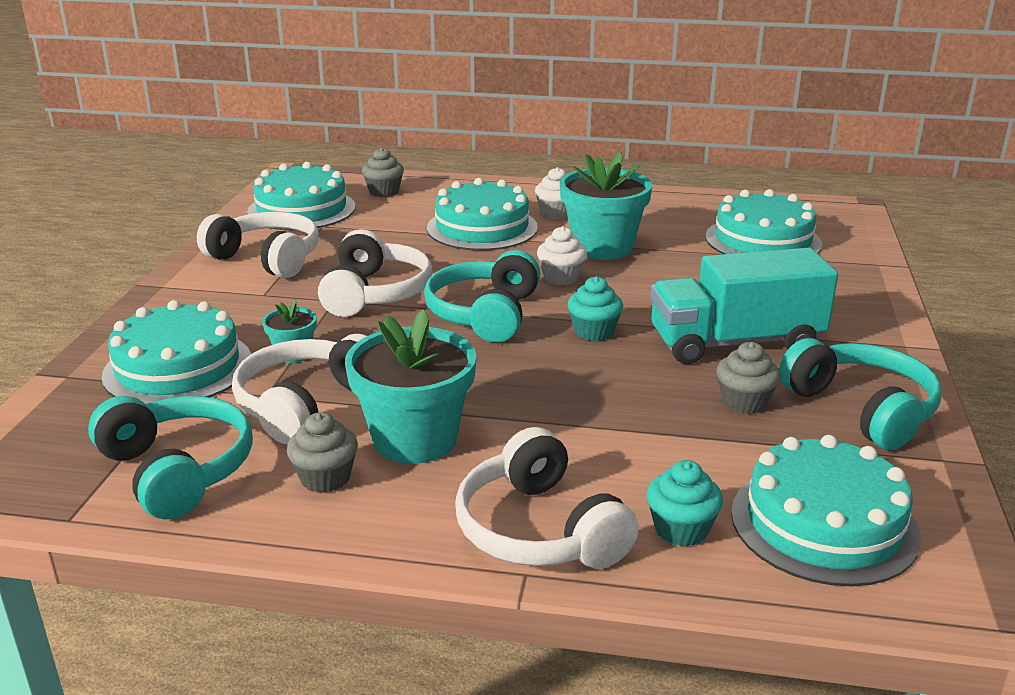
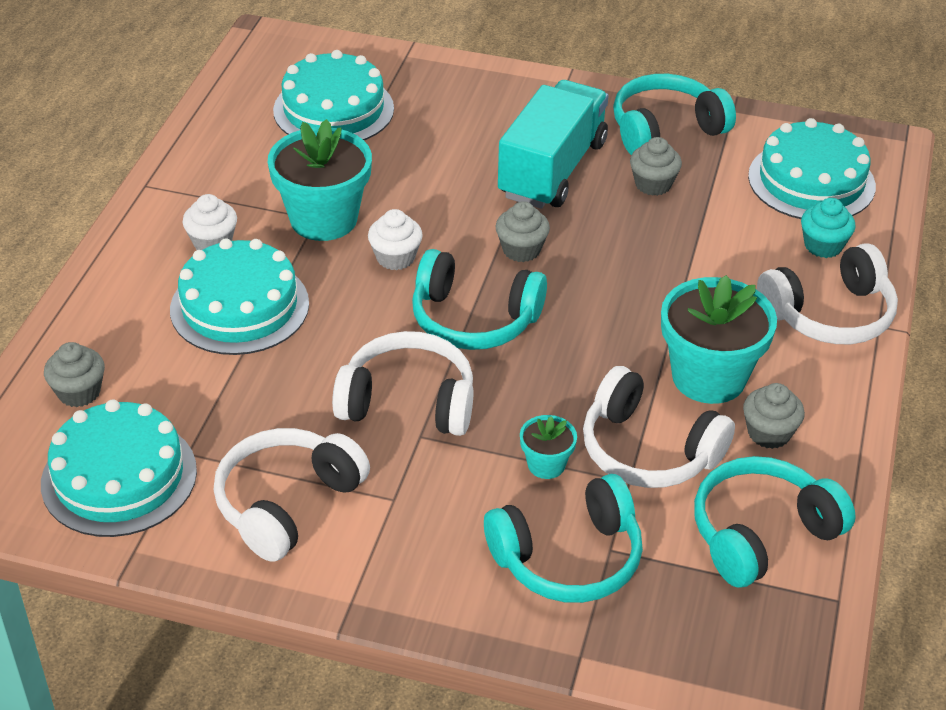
camera: 85 degrees left, 15 degrees up
(178, 367) = (568, 558): turquoise cake -> turquoise headphones
(594, 332) = (521, 250): turquoise cupcake -> grey cupcake
(735, 343) = (552, 169): turquoise truck -> turquoise truck turned 150 degrees counterclockwise

